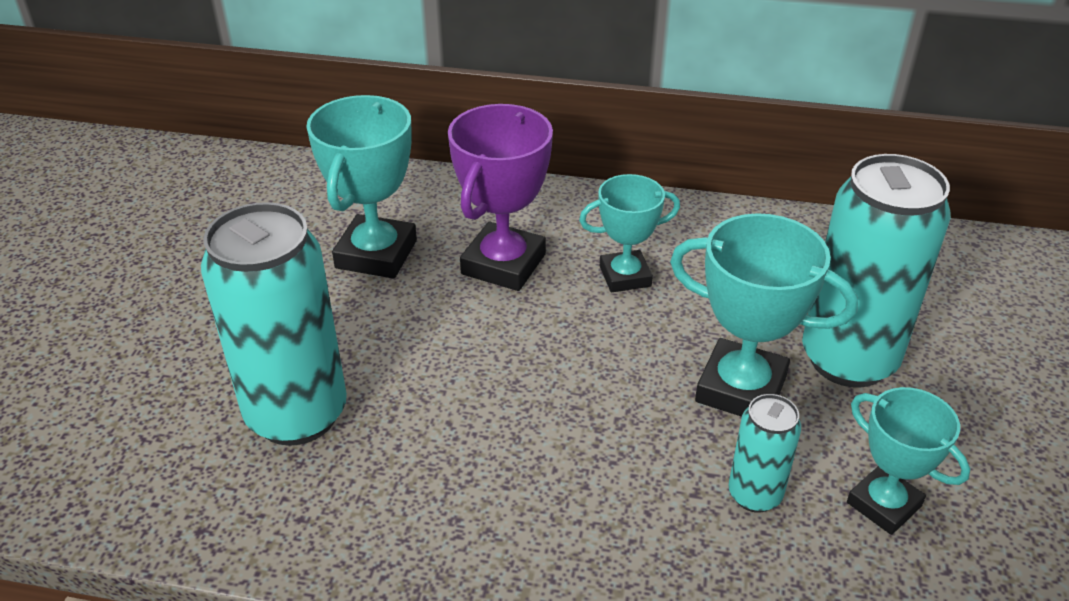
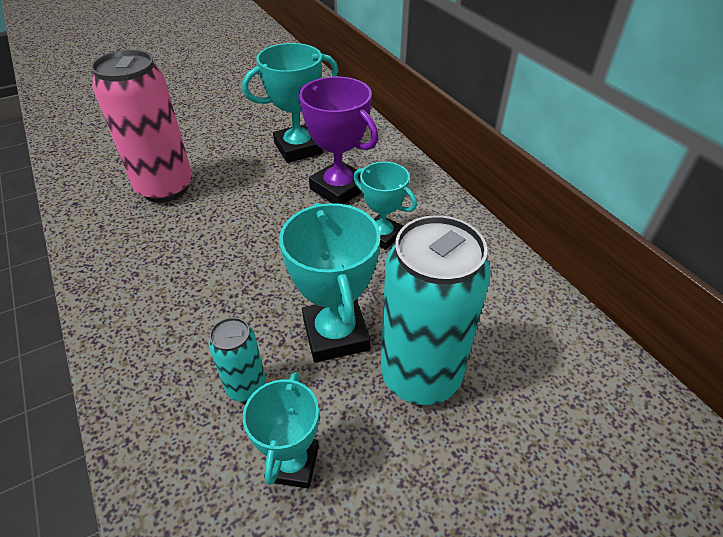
camera: 50 degrees right, 5 degrees up
(297, 414) = (165, 188): turquoise can -> pink can
(503, 264) = (339, 189): purple trophy -> purple trophy turned 60 degrees clockwise

